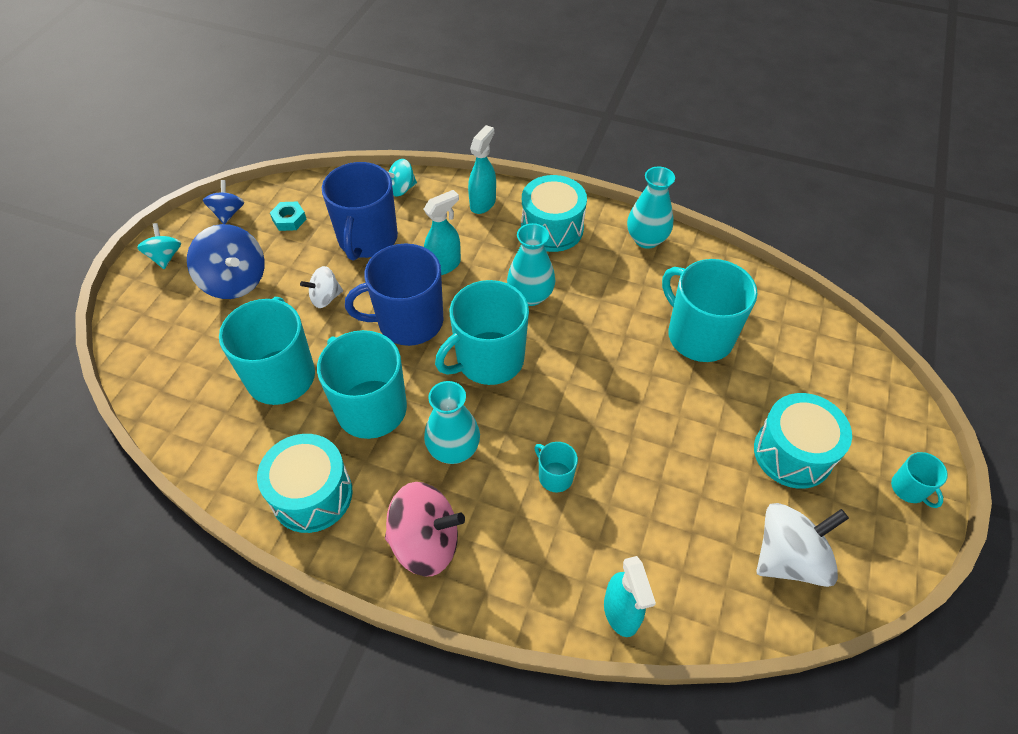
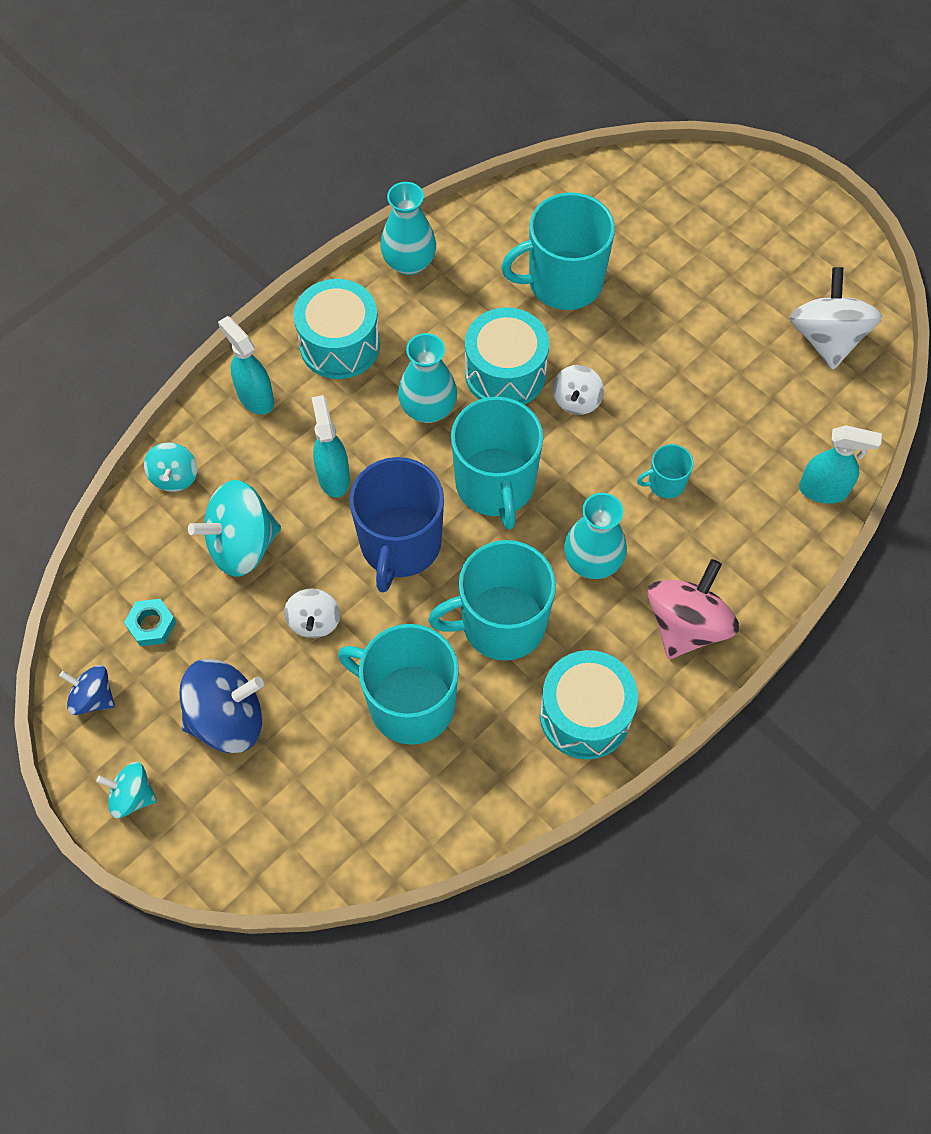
camera: 65 degrees left, 10 degrees up
(367, 239) = (242, 545): blue mug -> turquoise spinning top
(595, 384) = (576, 400): none -> white spinning top
(792, 453) = (730, 278): turquoise drum -> turquoise drum (505, 373)
(909, 489) = (803, 214): turquoise mug -> none

